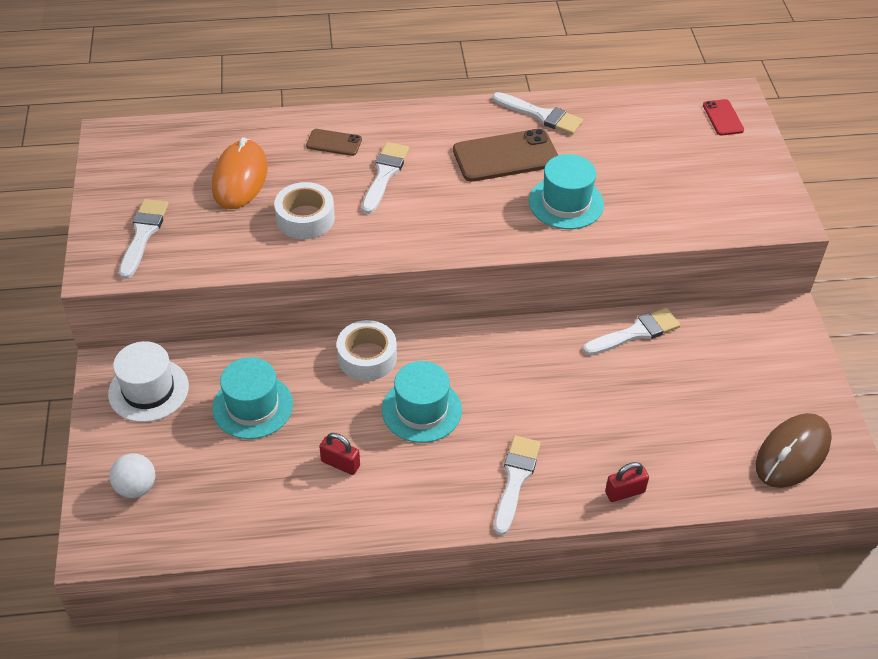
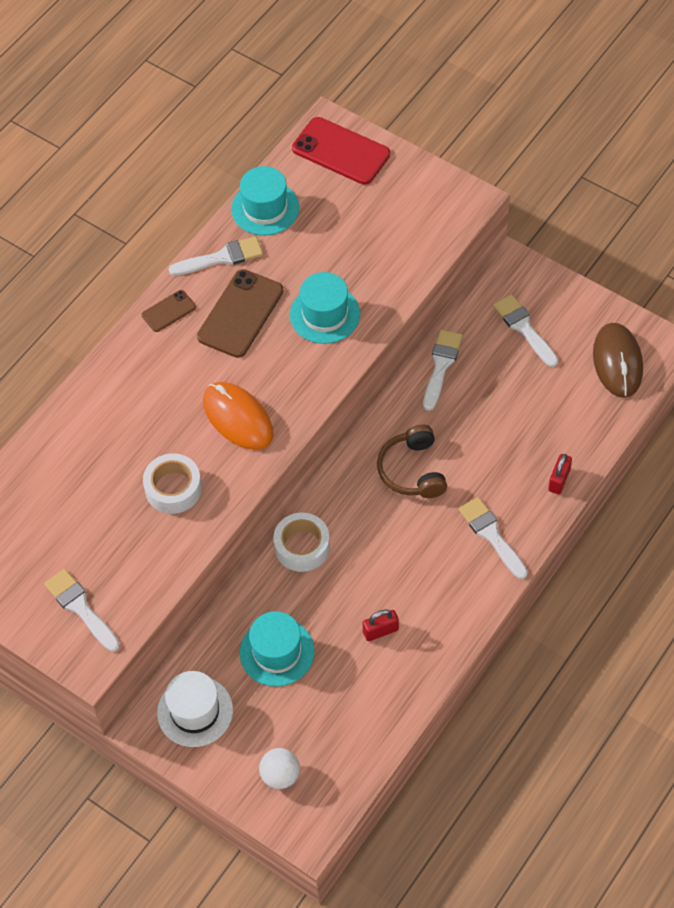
camera: 45 degrees left, 10 degrees up
(240, 178) = (84, 502): orange mouse -> orange mouse (238, 418)
(334, 143) = (110, 413): brown phone -> brown phone (168, 311)
(384, 175) = (180, 405): white brush -> white brush (524, 328)
(421, 410) = (382, 547): turquoise hat -> turquoise hat (265, 208)
(516, 381) = (413, 470): none -> brown headphones
(723, 118) = (341, 151): red phone -> red phone, size x1.90

